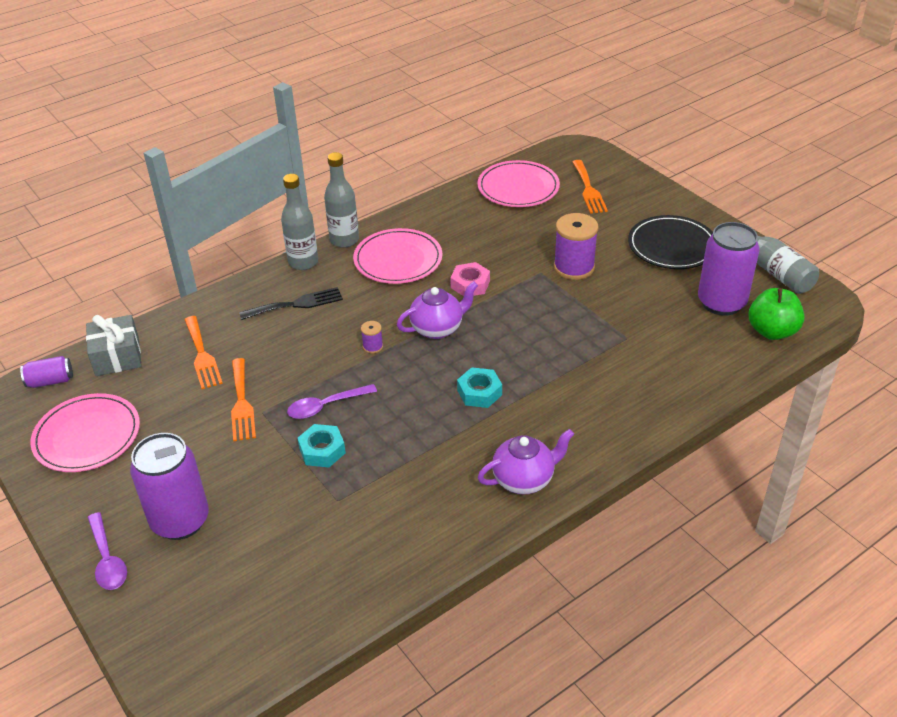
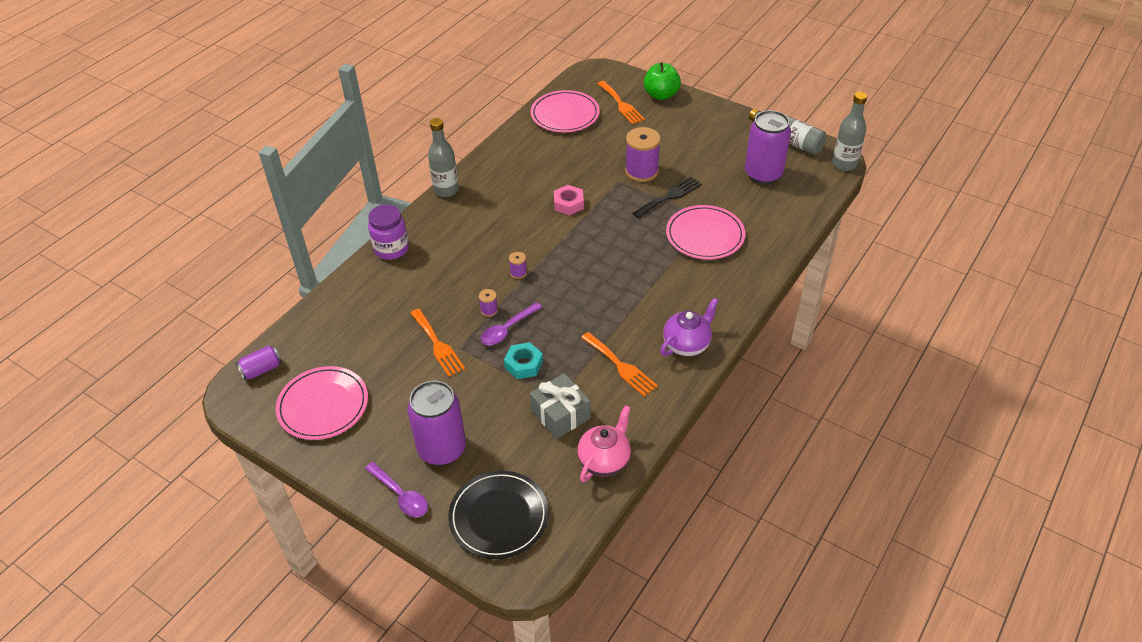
camera: 20 degrees left, 5 degrees up
(117, 356) = (308, 334): grey gift -> grey gift (560, 414)
(201, 355) = (381, 314): orange fork -> orange fork (620, 365)
(252, 288) = (391, 249): none -> purple jar
(295, 304) = (436, 254): black fork -> black fork (669, 197)
(303, 262) = (422, 217): grey bottle -> grey bottle (844, 164)
(318, 380) = (489, 310): none -> purple spool
(352, 590) = (604, 460): none -> pink teapot
(398, 260) = (500, 197): pink plate -> pink plate (705, 235)
(438, 328) = (562, 245): purple teapot -> none
(479, 392) = (620, 288): turquoise nut -> none
(672, 246) = (706, 137): black plate -> black plate (499, 517)
(772, 331) = (808, 188): green apple -> green apple (661, 95)

